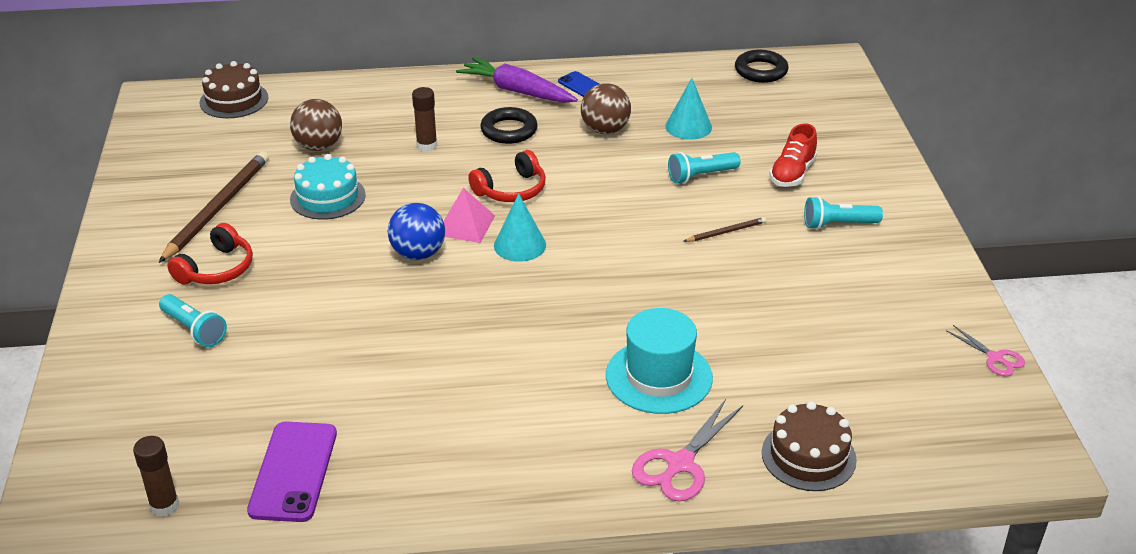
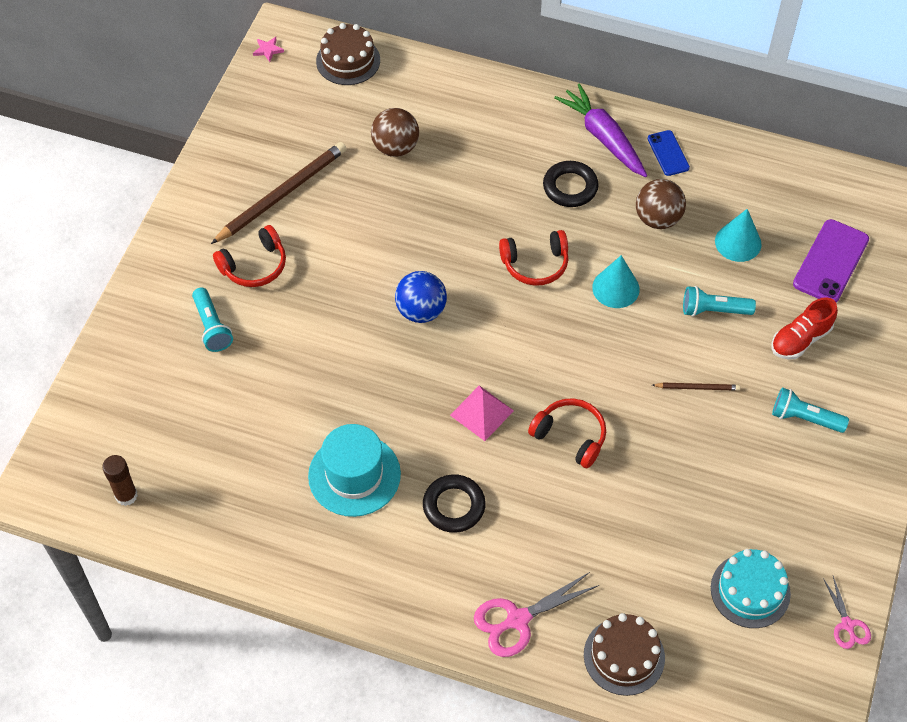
camera: 25 degrees right, 20 degrees up
(145, 112) = (268, 50): none -> pink star
(293, 471) = (227, 502): purple phone -> purple phone (830, 262)
(327, 197) = (376, 214): turquoise cake -> turquoise cake (750, 591)
(427, 146) = (488, 181): brown glue stick -> none
(465, 225) = (475, 292): pink pyramid -> pink pyramid (482, 413)
(520, 245) = (510, 333): turquoise cone -> turquoise cone (615, 288)
(632, 302) = (570, 436): none -> red headphones
(659, 376) = (549, 525): turquoise hat -> turquoise hat (354, 475)
(761, 71) = (852, 191): black ring -> black ring (454, 506)

